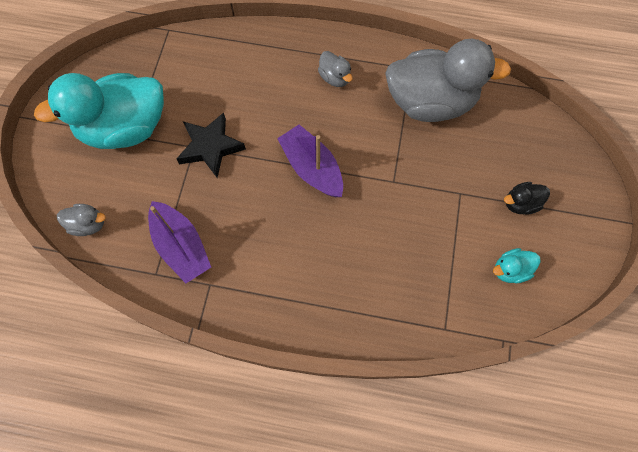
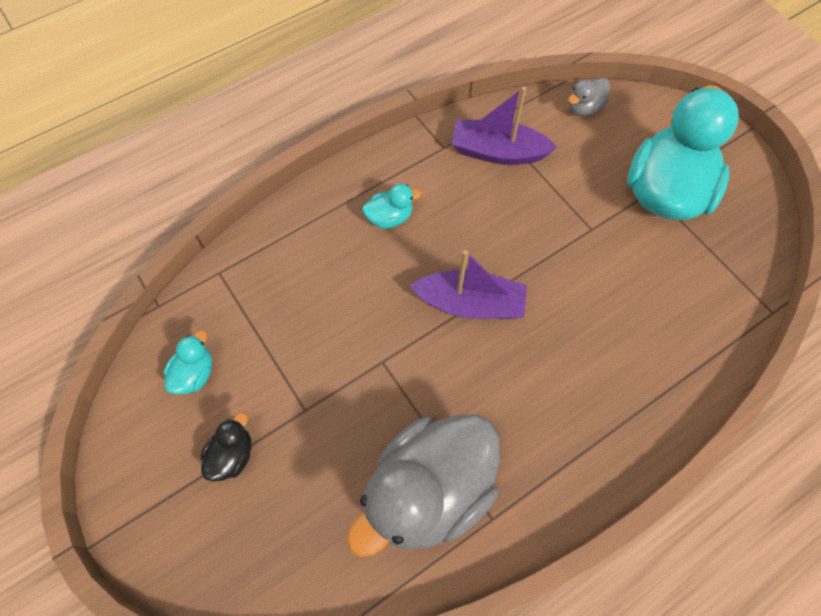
camera: 135 degrees right, 5 degrees down
(210, 147) = (578, 241): black star -> none
(300, 265) = (390, 217): none -> turquoise duck
(335, 78) = (557, 421): grey duck -> none

